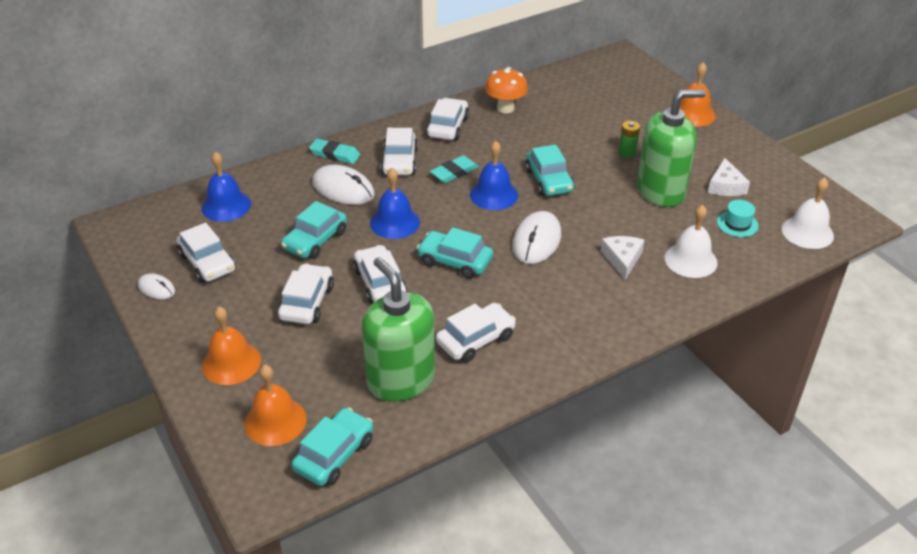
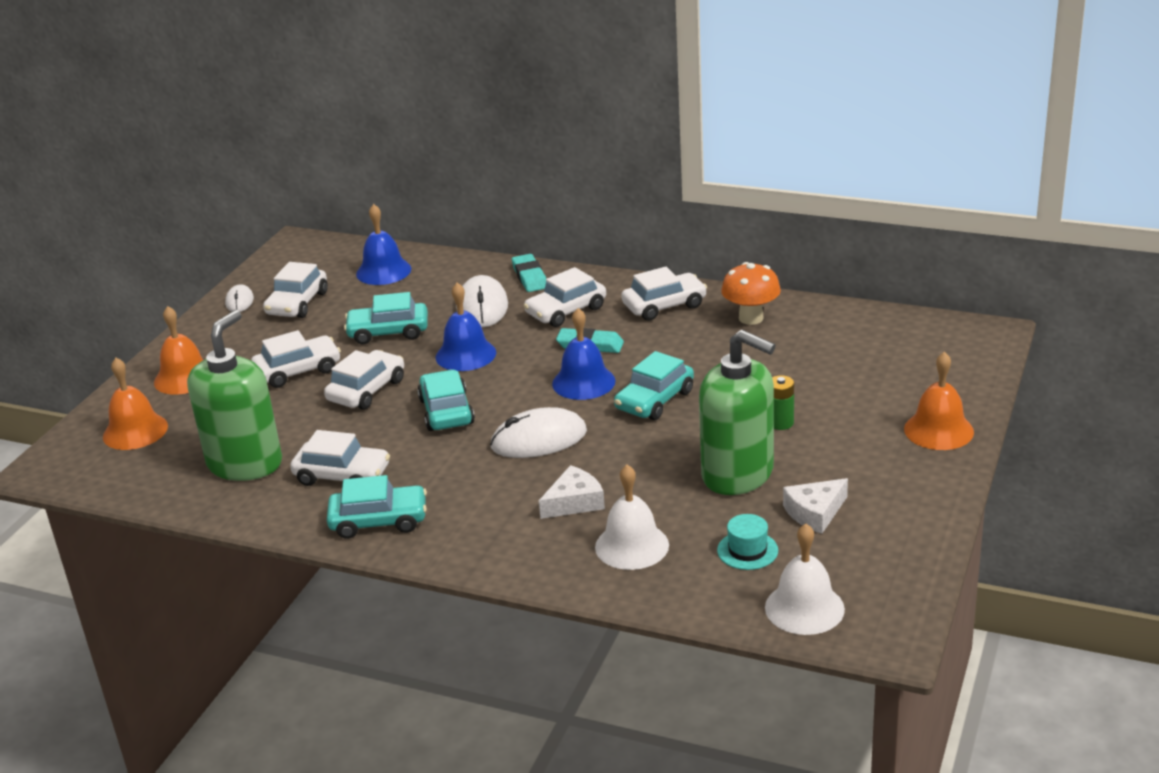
camera: 55 degrees right, 10 degrees down
(334, 454) = (121, 477): turquoise car -> turquoise car (379, 521)

